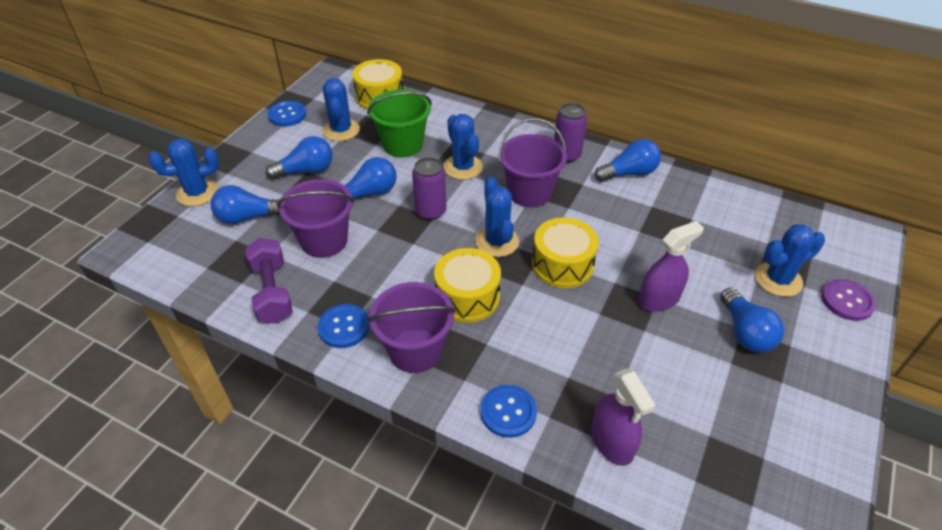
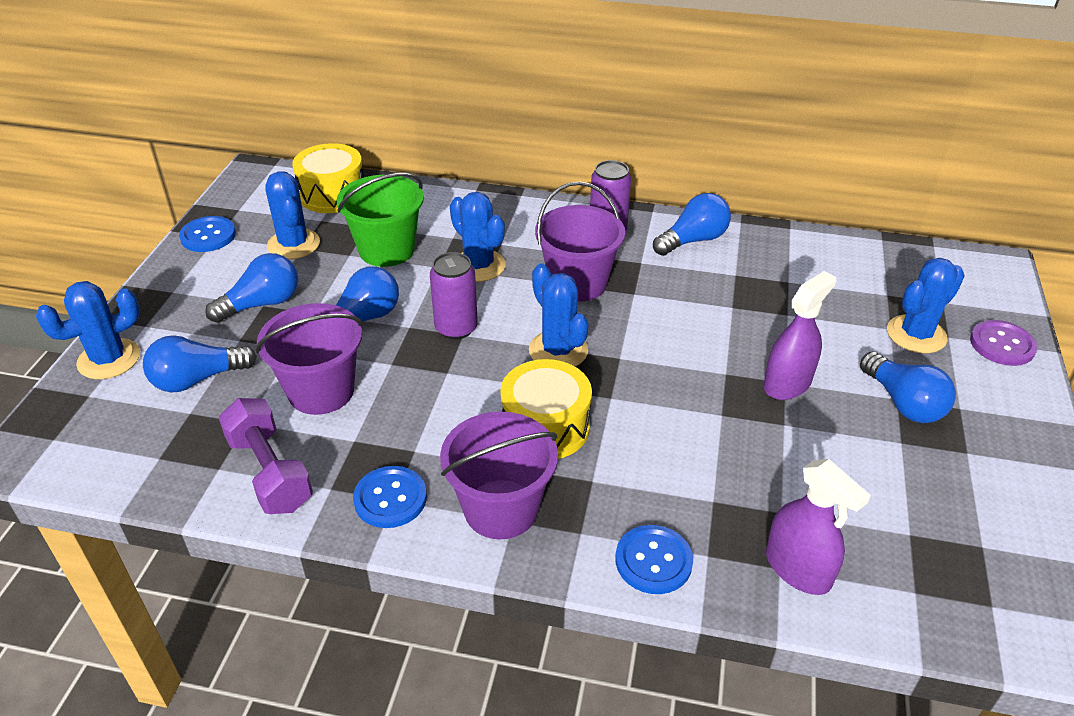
camera: 15 degrees left, 5 degrees down
(562, 264) = (653, 364): yellow drum -> none

